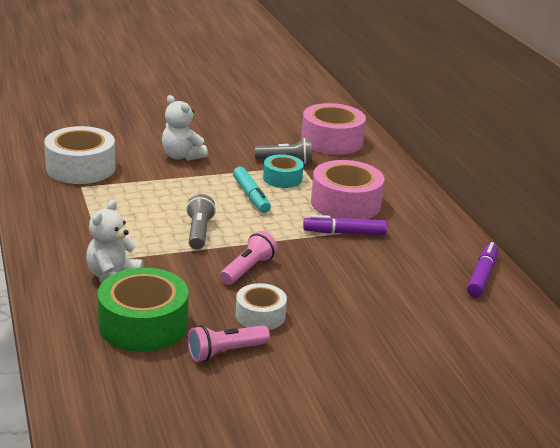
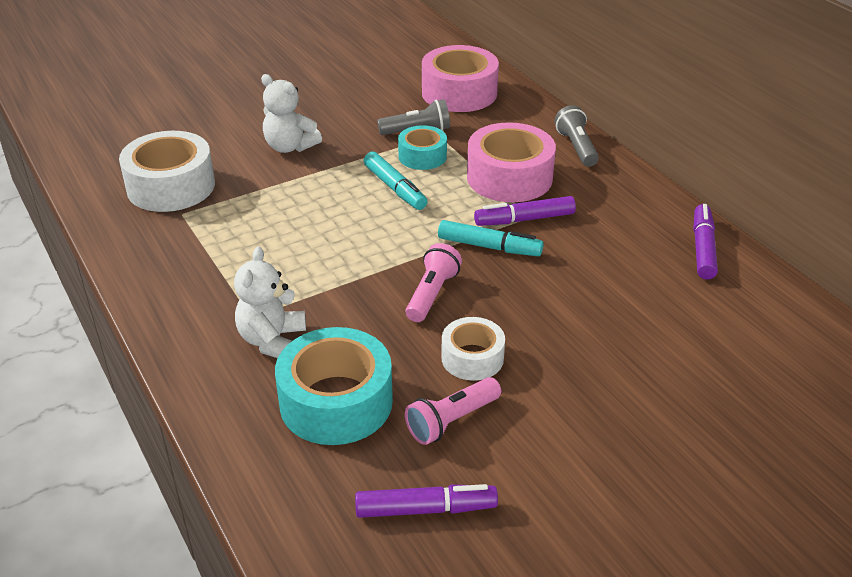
camera: 10 degrees left, 10 degrees up
(143, 324) = (336, 402): green tape -> turquoise tape
(180, 403) = (426, 509): none -> purple marker
(199, 232) = (352, 252): grey flashlight -> grey flashlight (576, 147)
(307, 246) = (489, 247): none -> turquoise marker

